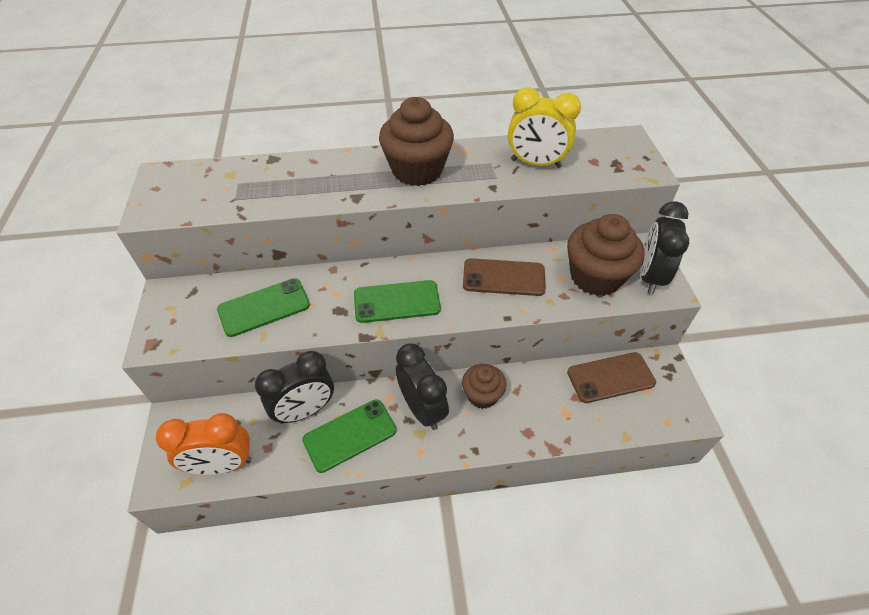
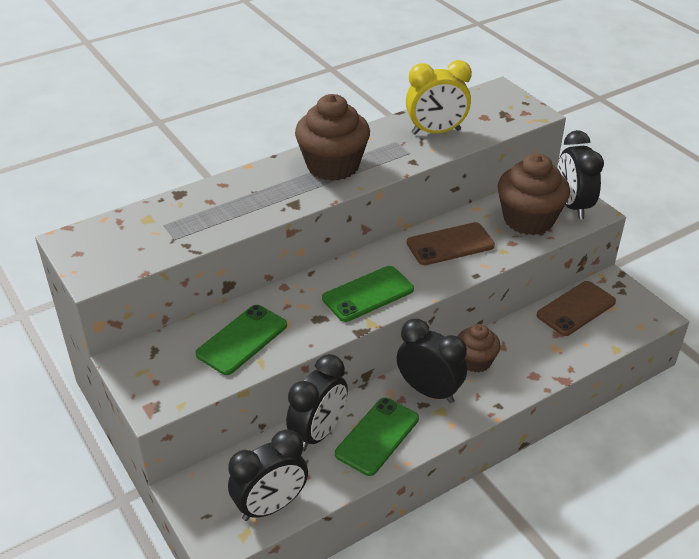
camera: 25 degrees left, 10 degrees down
(222, 464) = (271, 506): orange clock -> black clock

